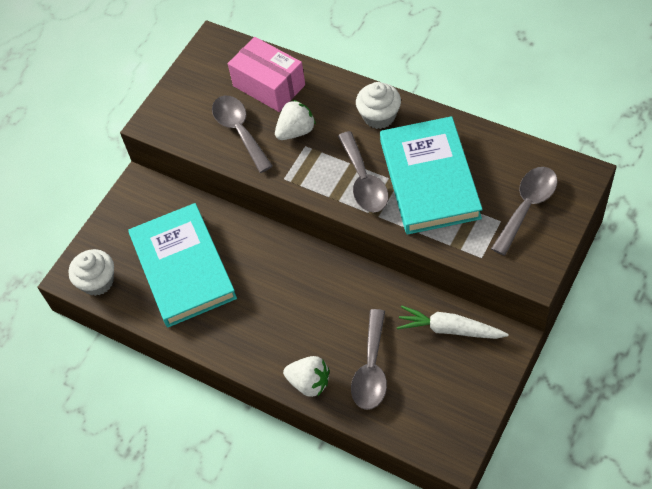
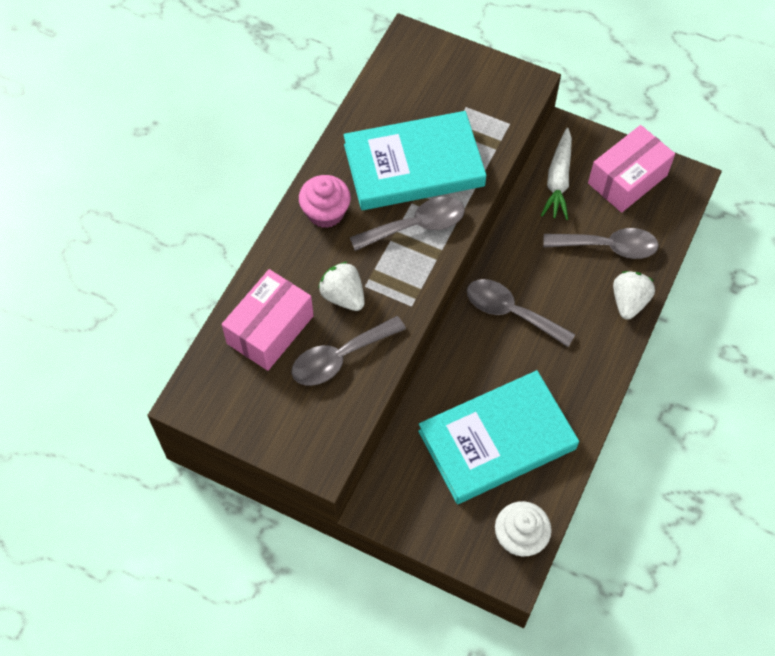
camera: 100 degrees left, 5 degrees up
(379, 116) = (325, 212): white cupcake -> pink cupcake
(452, 394) = (627, 179): none -> pink box
(527, 206) = (448, 84): grey spoon -> grey spoon (510, 312)

